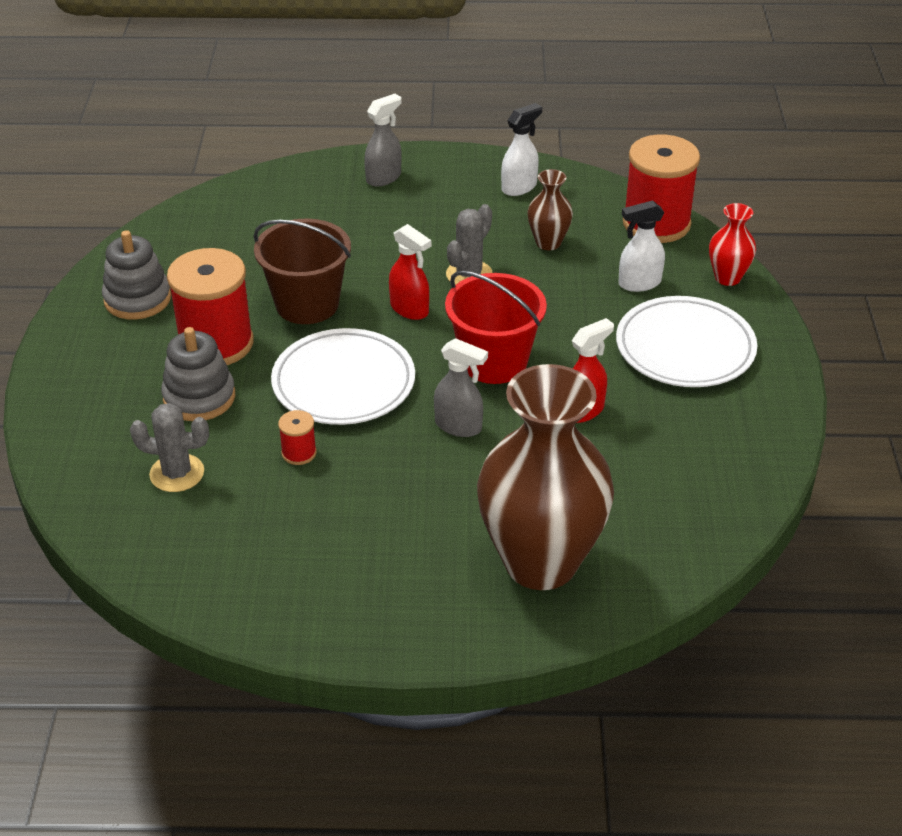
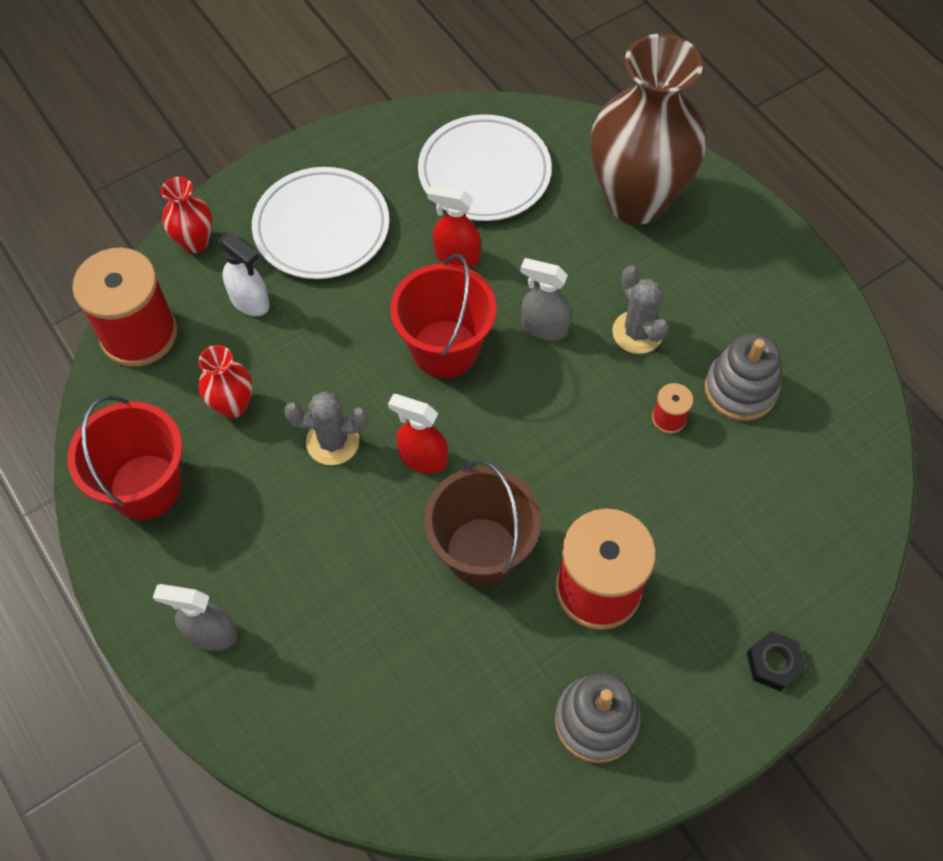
camera: 125 degrees left, 20 degrees up
(63, 398) = (773, 663): none -> black nut
(177, 473) = (768, 490): grey cactus -> grey cactus (637, 332)
(199, 397) = (675, 545): grey stacking toy -> grey stacking toy (740, 389)
(343, 383) = (562, 444): white plate -> white plate (484, 173)
(410, 309) = (422, 458): red spray bottle -> red spray bottle turned 75 degrees counterclockwise
(458, 426) = (543, 327): grey spray bottle -> grey spray bottle turned 60 degrees counterclockwise
(519, 187) = (145, 486): white spray bottle -> red bucket
(548, 243) = (233, 405): brown vase -> red vase

